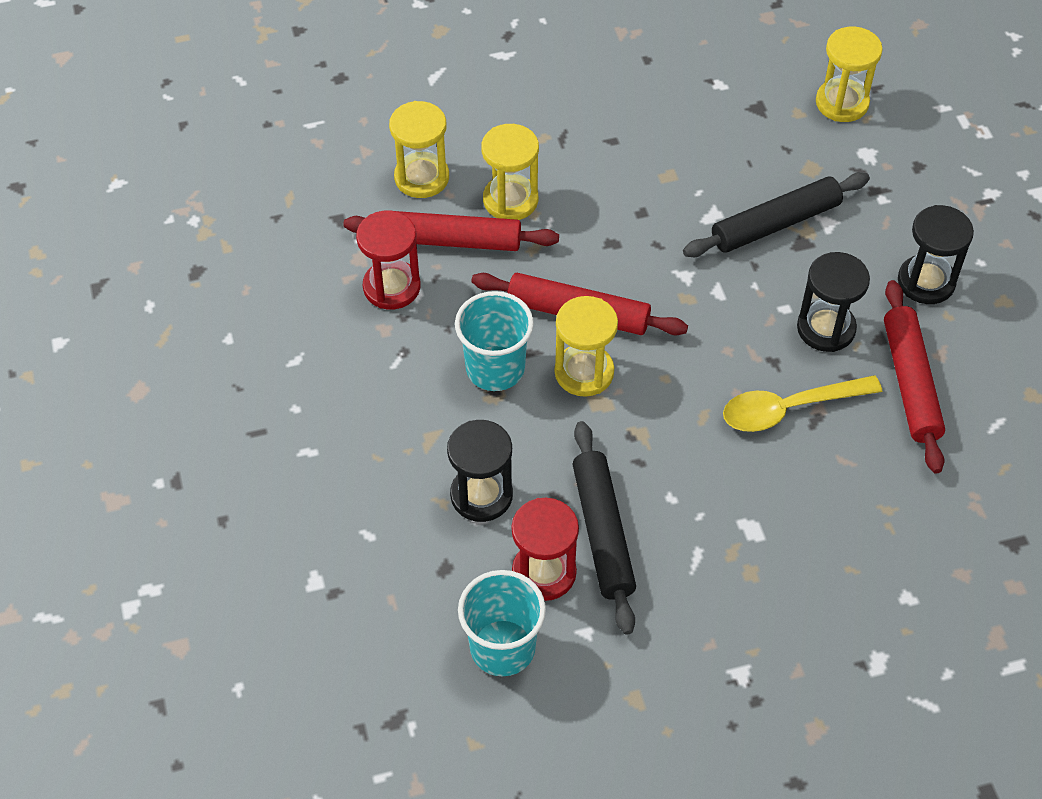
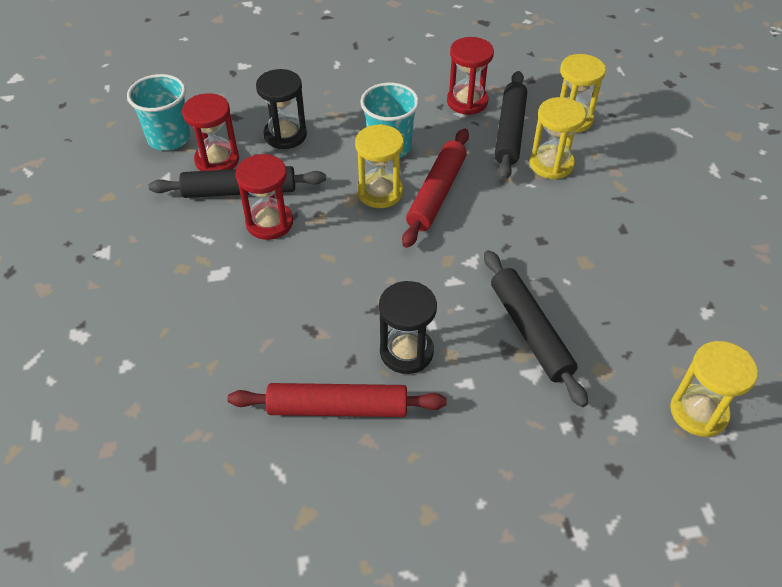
camera: 95 degrees right, 5 degrees down
(452, 240) = (510, 132): red rolling pin -> black rolling pin
(656, 487) = (269, 223): none -> red hourglass
(789, 408) = (325, 313): yellow spoon -> none
(926, 282) = (456, 445): black hourglass -> none

